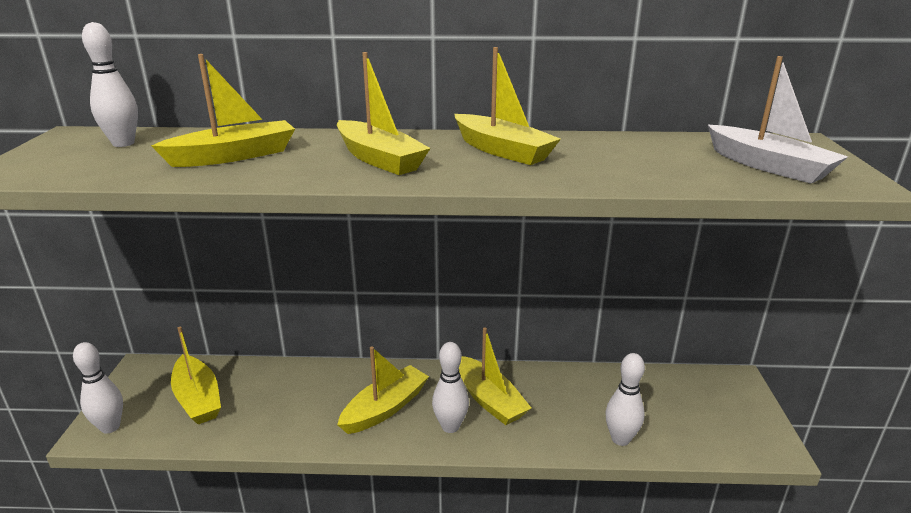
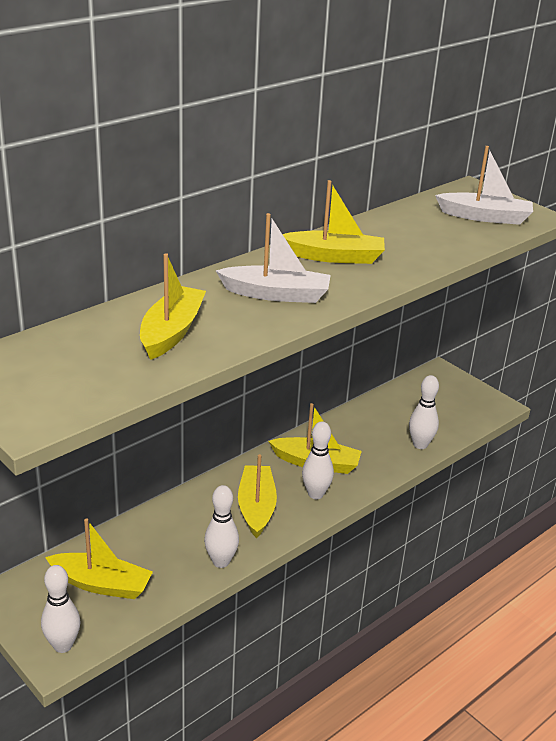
camera: 45 degrees left, 5 degrees up
(123, 143) = (50, 357): white bowling pin -> white bowling pin (221, 561)
(379, 159) = (276, 294): yellow boat -> white boat

